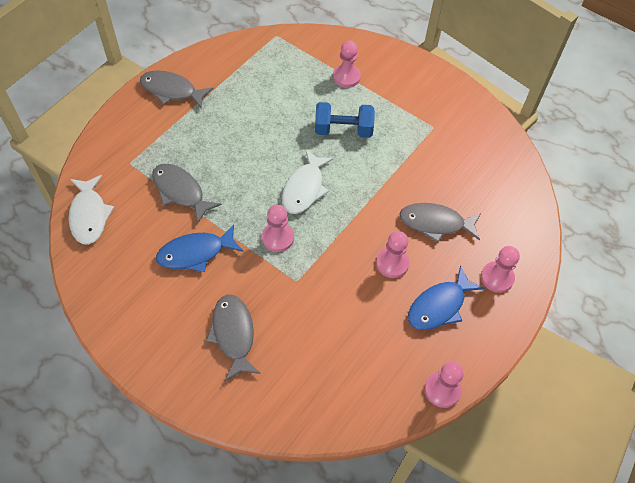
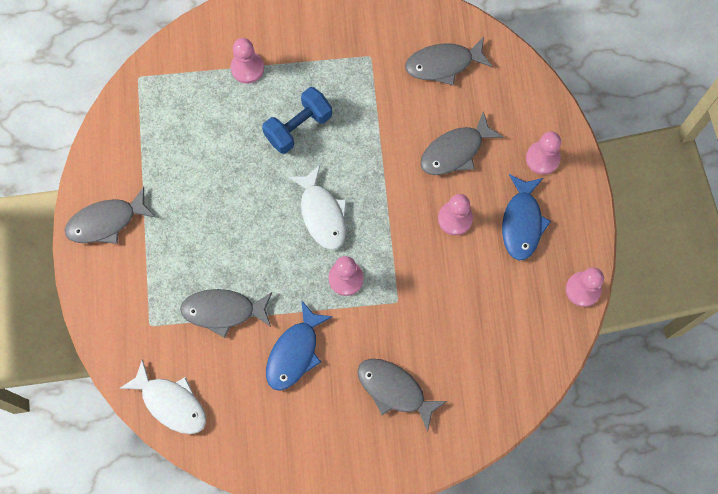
camera: 40 degrees left, 15 degrees up
(480, 167) = (443, 64): none -> grey fish

